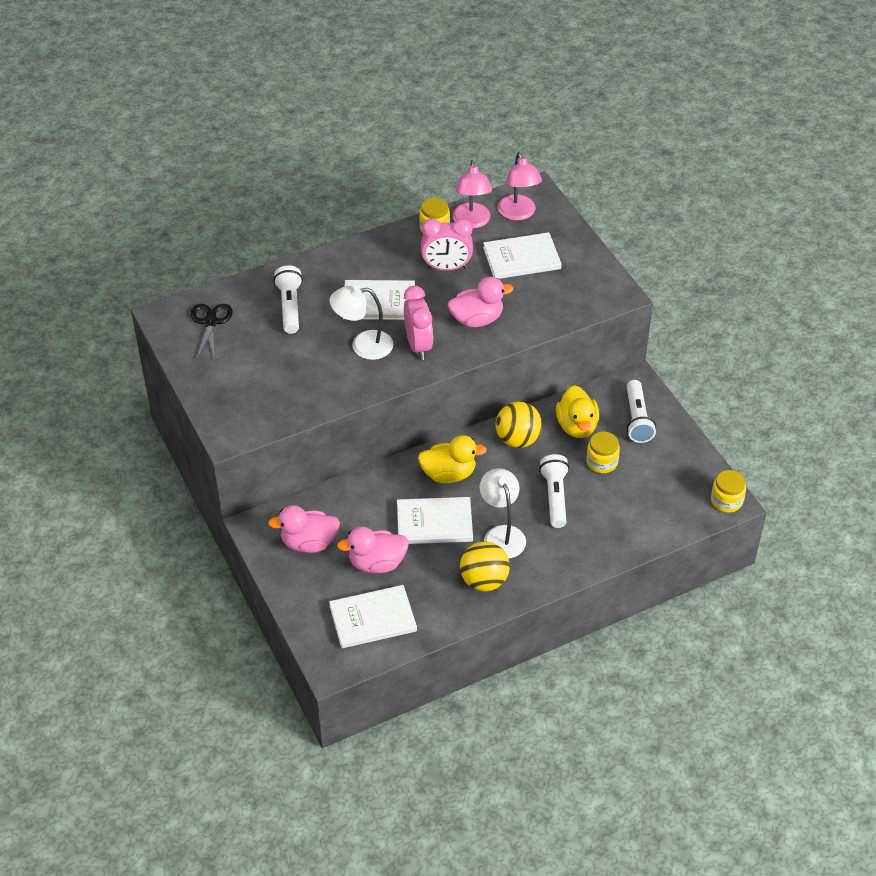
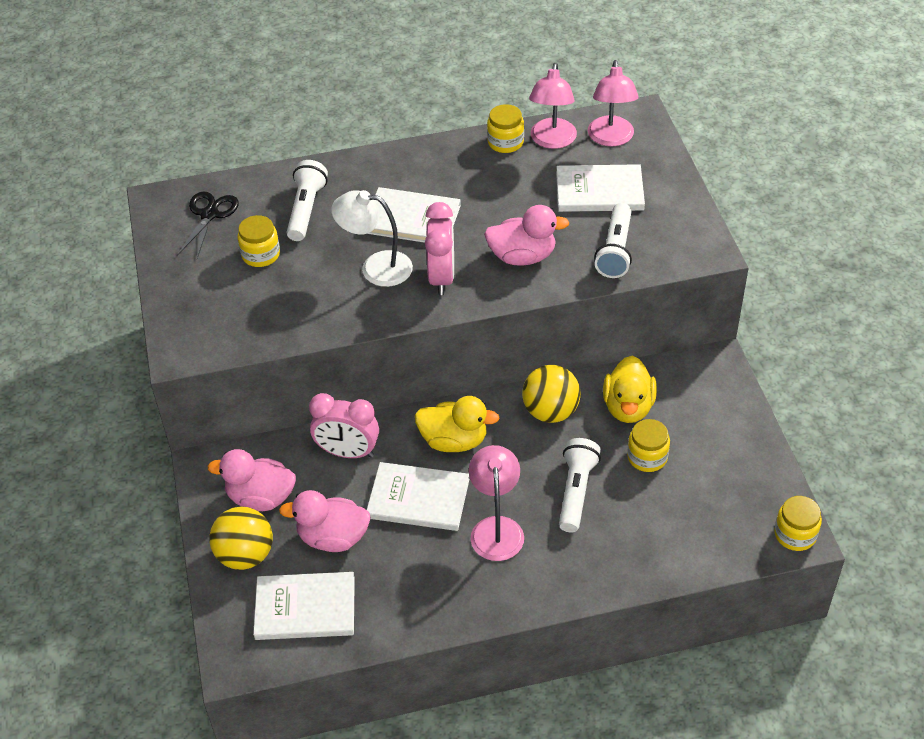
camera: 15 degrees right, 0 degrees up
(265, 349) = (261, 254): none -> yellow jar
(446, 267) = (505, 190): pink clock -> pink clock (347, 452)
(484, 581) = (456, 584): yellow ball -> yellow ball (245, 555)
(502, 534) = (496, 528): white lamp -> pink lamp
(637, 419) = (706, 410): white flashlight -> white flashlight (615, 251)

